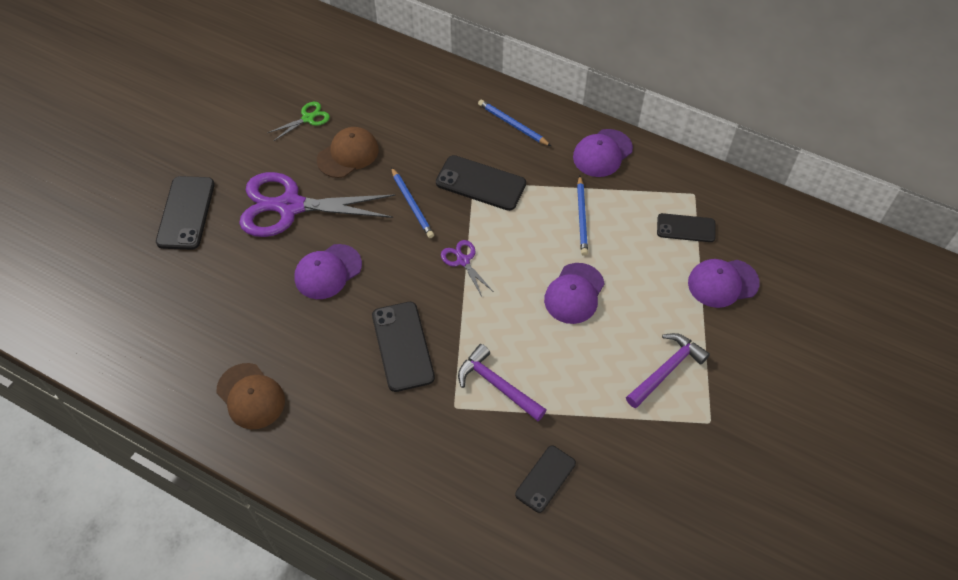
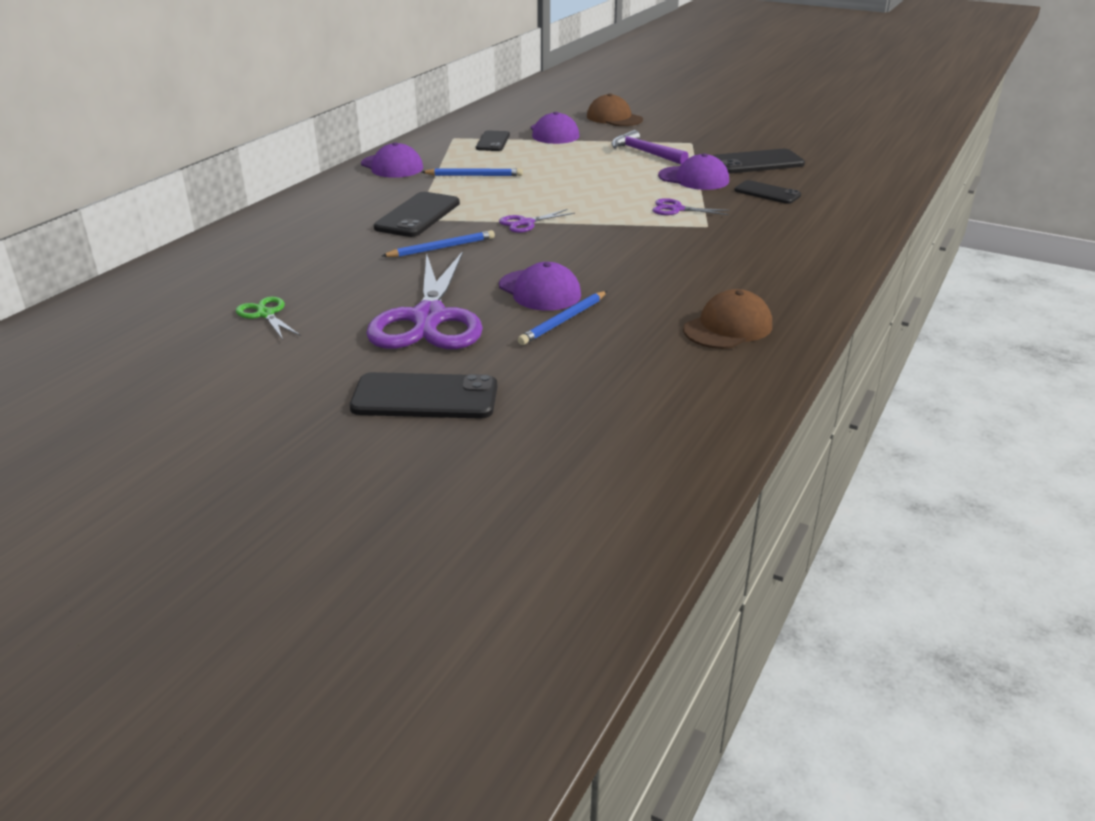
camera: 90 degrees left, 25 degrees down
(348, 154) = (347, 285): brown cap -> brown cap (614, 118)
(403, 346) = (640, 249): black phone -> black phone (756, 163)
(497, 385) = (677, 209): purple hammer -> purple scissors
(513, 124) = (334, 201): blue pencil -> blue pencil (563, 320)
(574, 293) = (567, 180): purple cap -> purple cap (694, 178)

